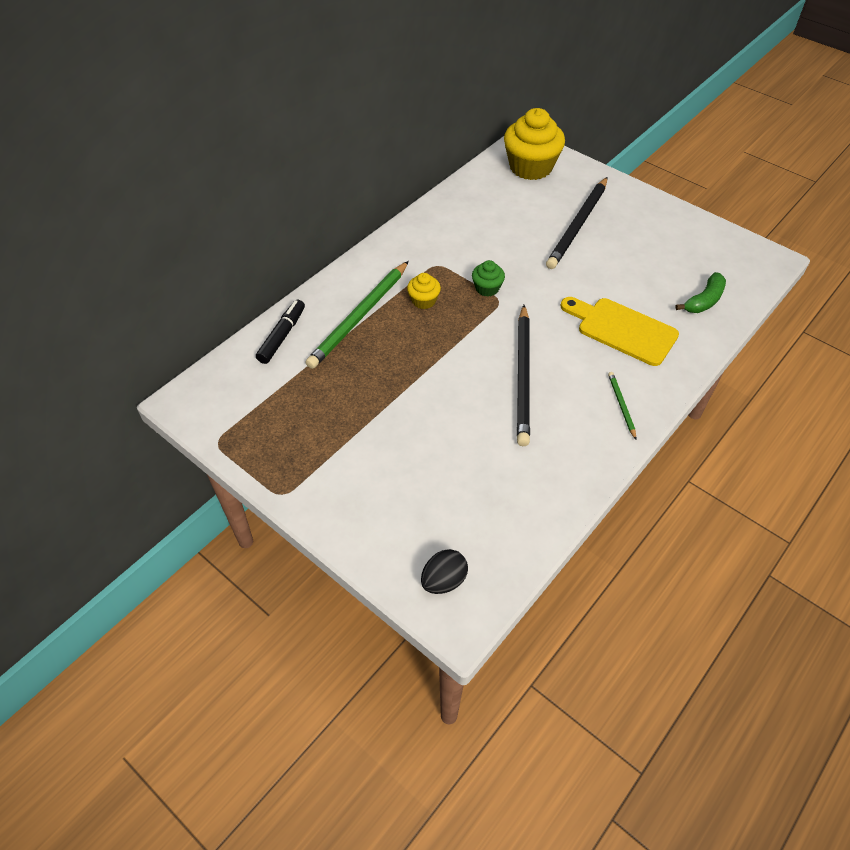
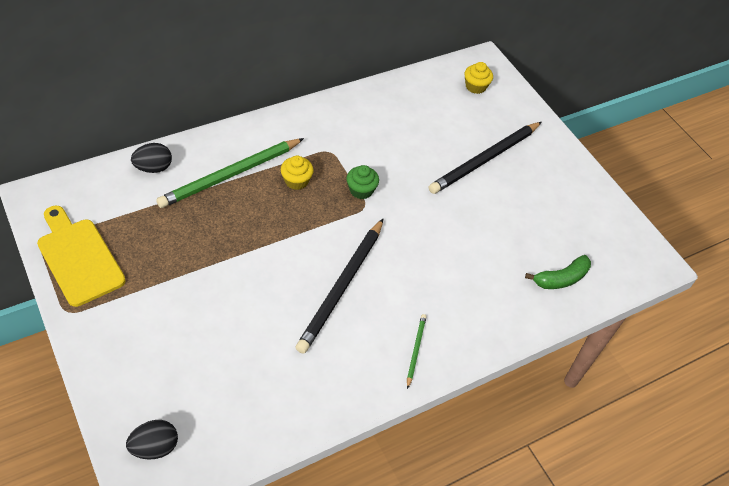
camera: 15 degrees right, 0 degrees up
(282, 336) = (153, 168): black marker -> black egg
(530, 167) = (475, 86): yellow cupcake -> yellow cupcake, size x0.48
(622, 330) = (463, 277): yellow cutting board -> yellow cutting board (78, 258)

